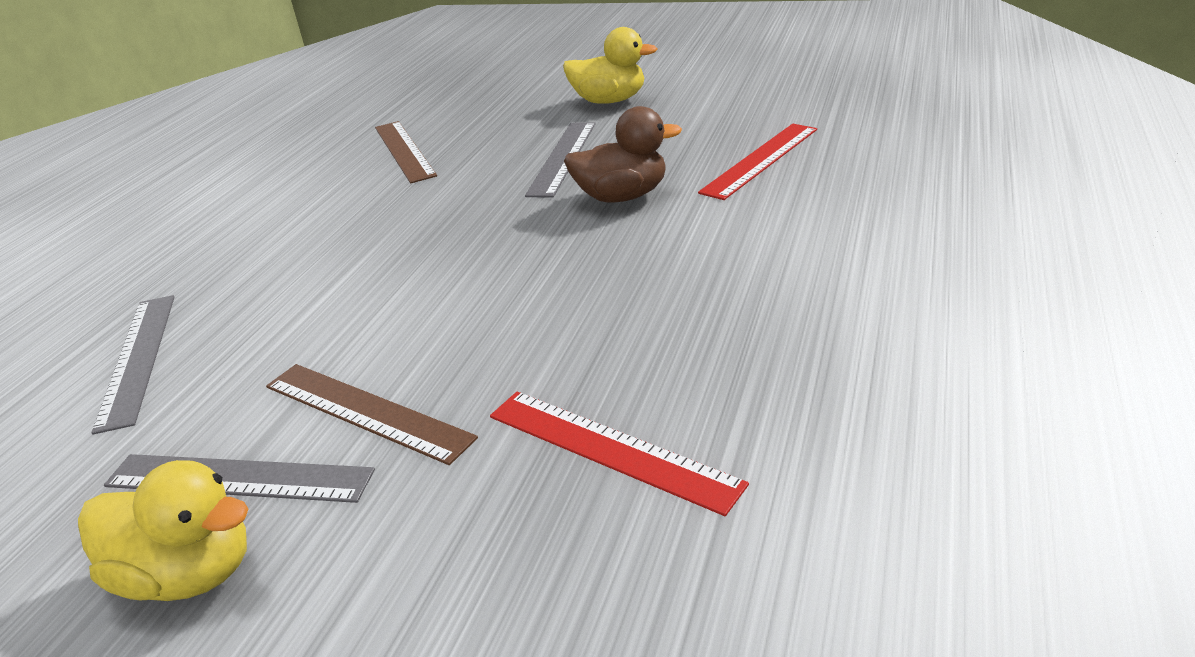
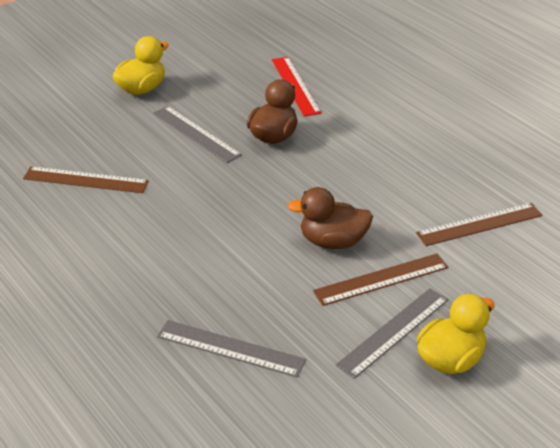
camera: 60 degrees left, 5 degrees up
(426, 333) = (332, 241): none -> brown duck
(611, 448) = (479, 224): red ruler -> brown ruler

